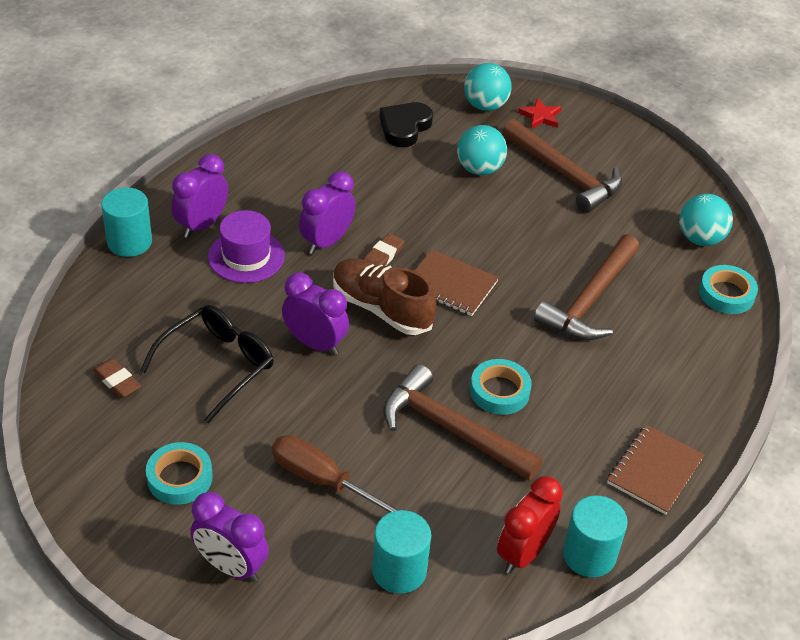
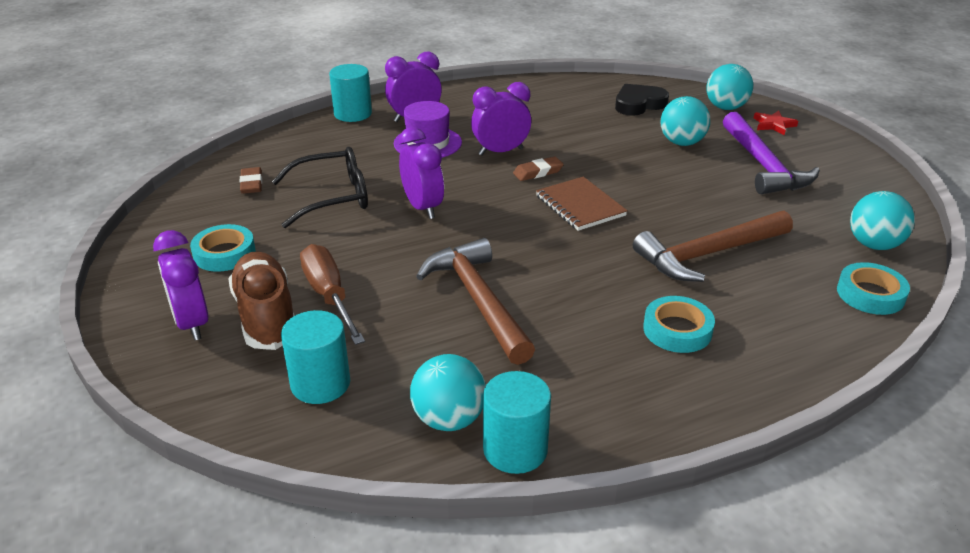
camera: 35 degrees right, 10 degrees down
(381, 308) = (502, 203): brown shoe -> brown shoe (266, 316)
(499, 391) = (552, 289): turquoise tape -> turquoise tape (677, 330)
(523, 553) = (449, 419): red clock -> turquoise ball
(565, 174) = (763, 165): brown hammer -> purple hammer
(654, 471) = (656, 407): brown notebook -> none

